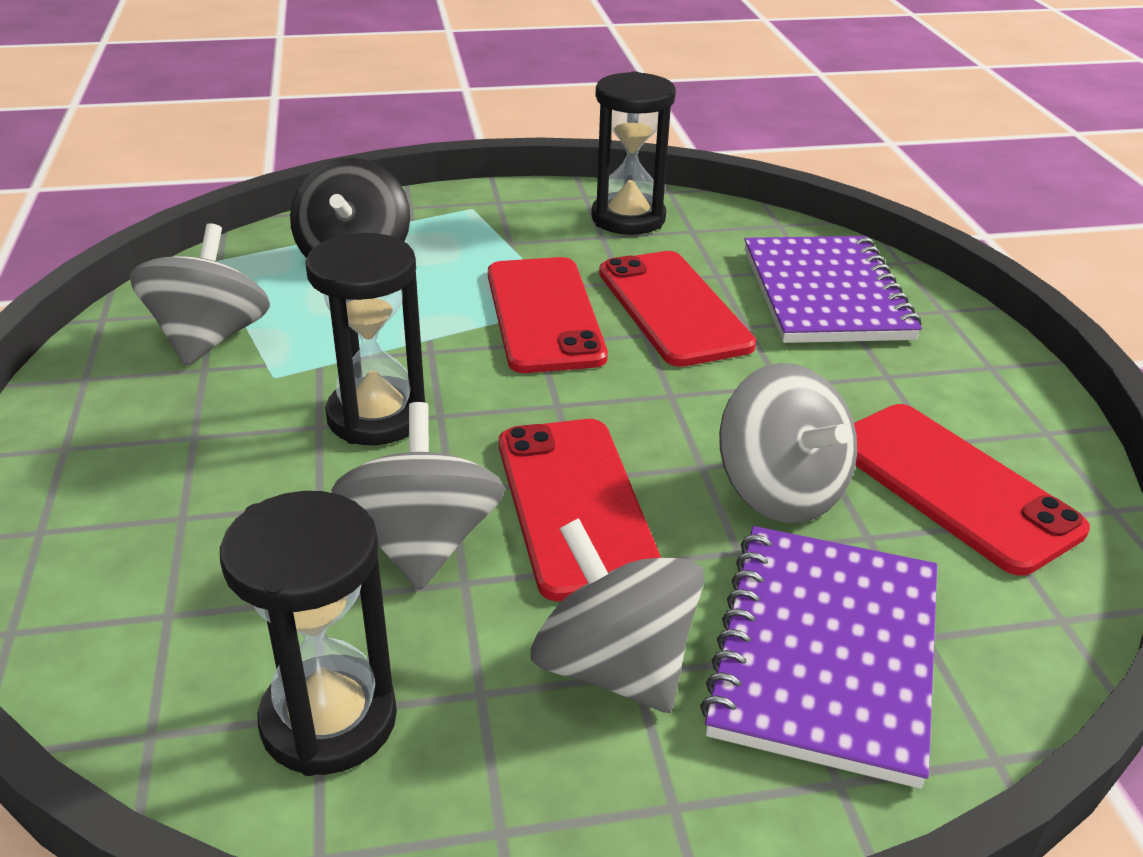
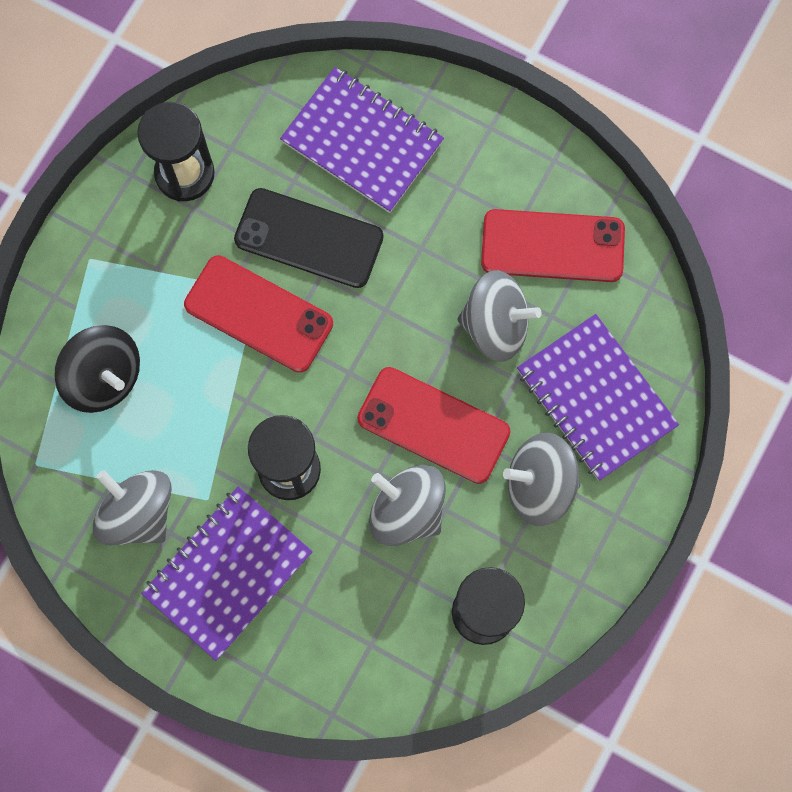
camera: 50 degrees left, 40 degrees up
(182, 432) = (228, 573): none -> purple notebook
(673, 308) = (309, 238): red phone -> black phone

